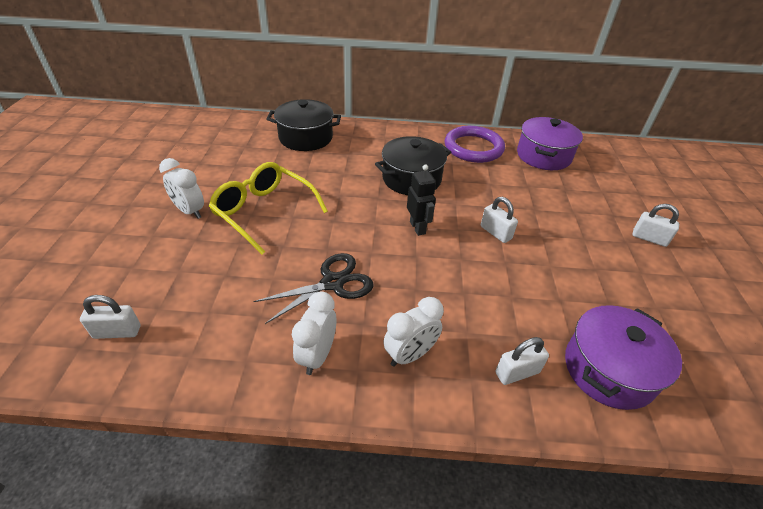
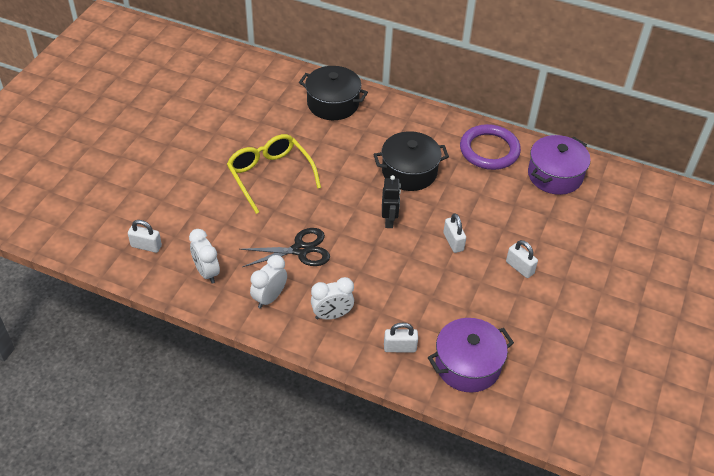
camera: 20 degrees right, 5 degrees up
(190, 211) = (212, 161): white clock -> white clock (206, 272)
(649, 238) = (589, 282): white padlock -> white padlock (519, 267)

